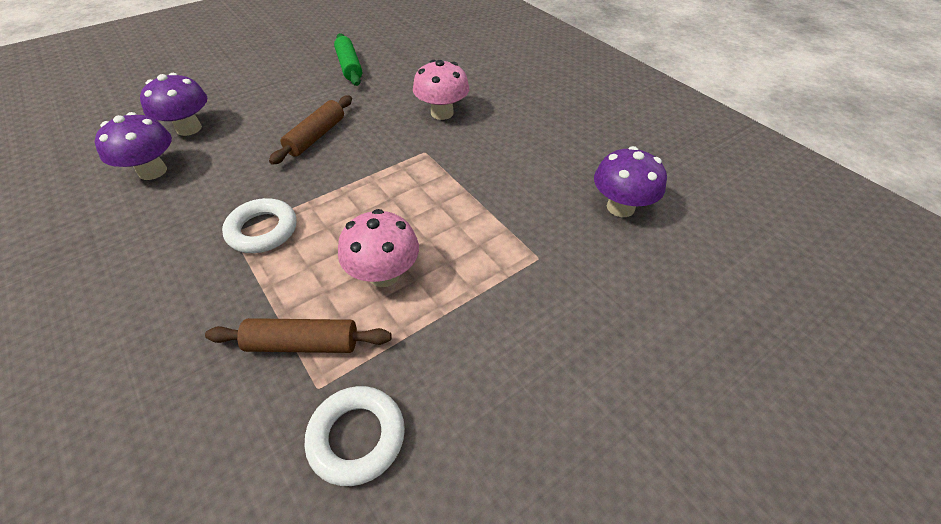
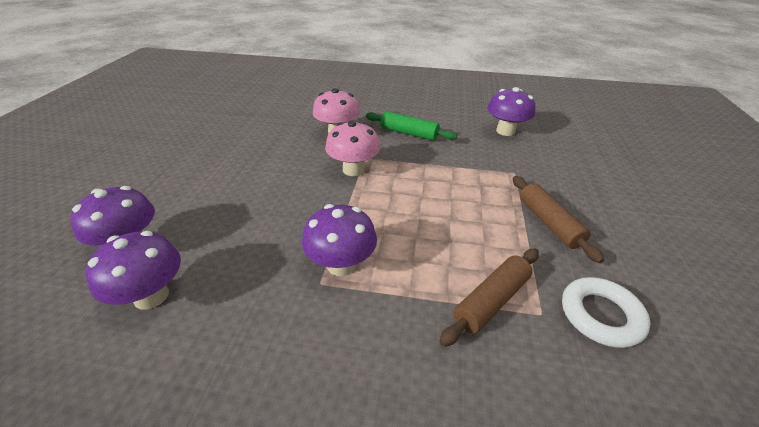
camera: 45 degrees left, 10 degrees down
(262, 230) = (341, 265): white ring -> purple mushroom
(316, 136) = (271, 188): brown rolling pin -> brown rolling pin (549, 223)
(349, 66) = (215, 136): green rolling pin -> green rolling pin (409, 133)
(384, 274) = (463, 231): pink mushroom -> pink mushroom (353, 170)

